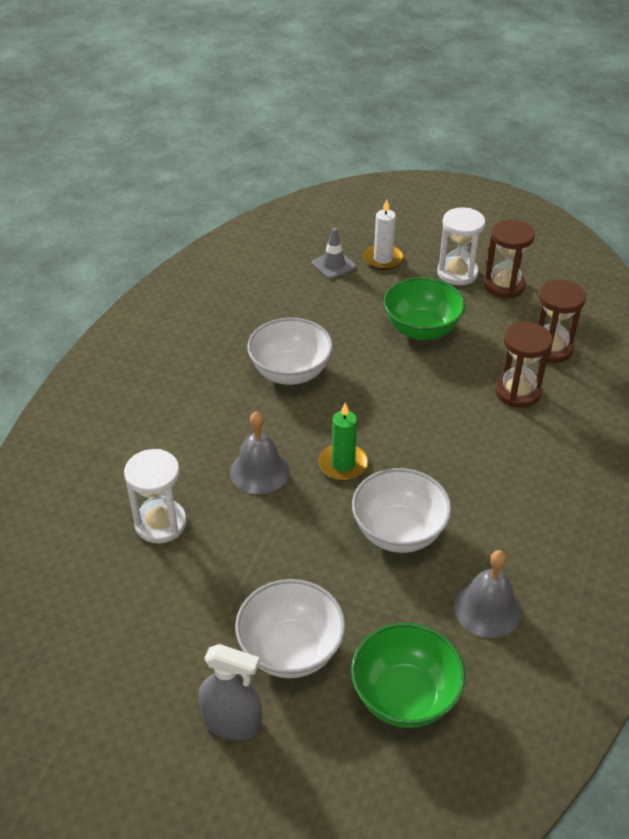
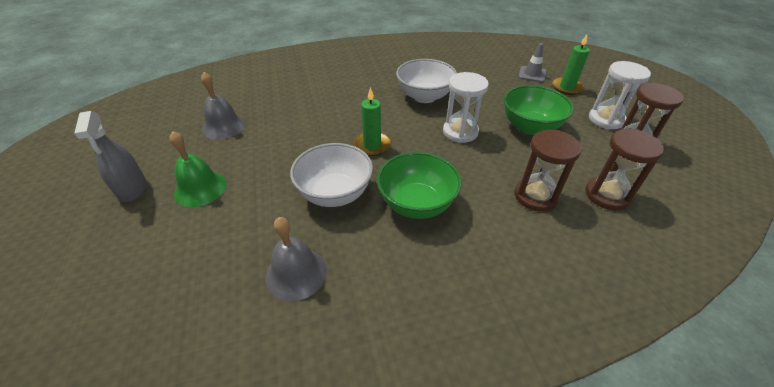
camera: 55 degrees right, 0 degrees up
(160, 523) = (268, 104): white hourglass -> white hourglass (460, 132)
(259, 471) = (335, 118): grey bell -> grey bell (224, 126)
(291, 650) = (200, 189): white bowl -> green bell
(383, 259) = (567, 87): white candle -> green candle
(405, 696) = (184, 260): green bowl -> green bowl (416, 204)

